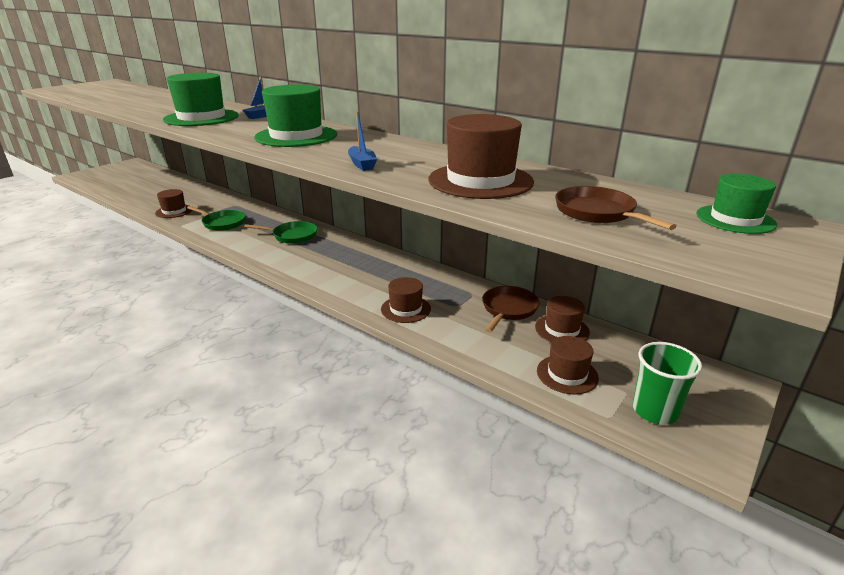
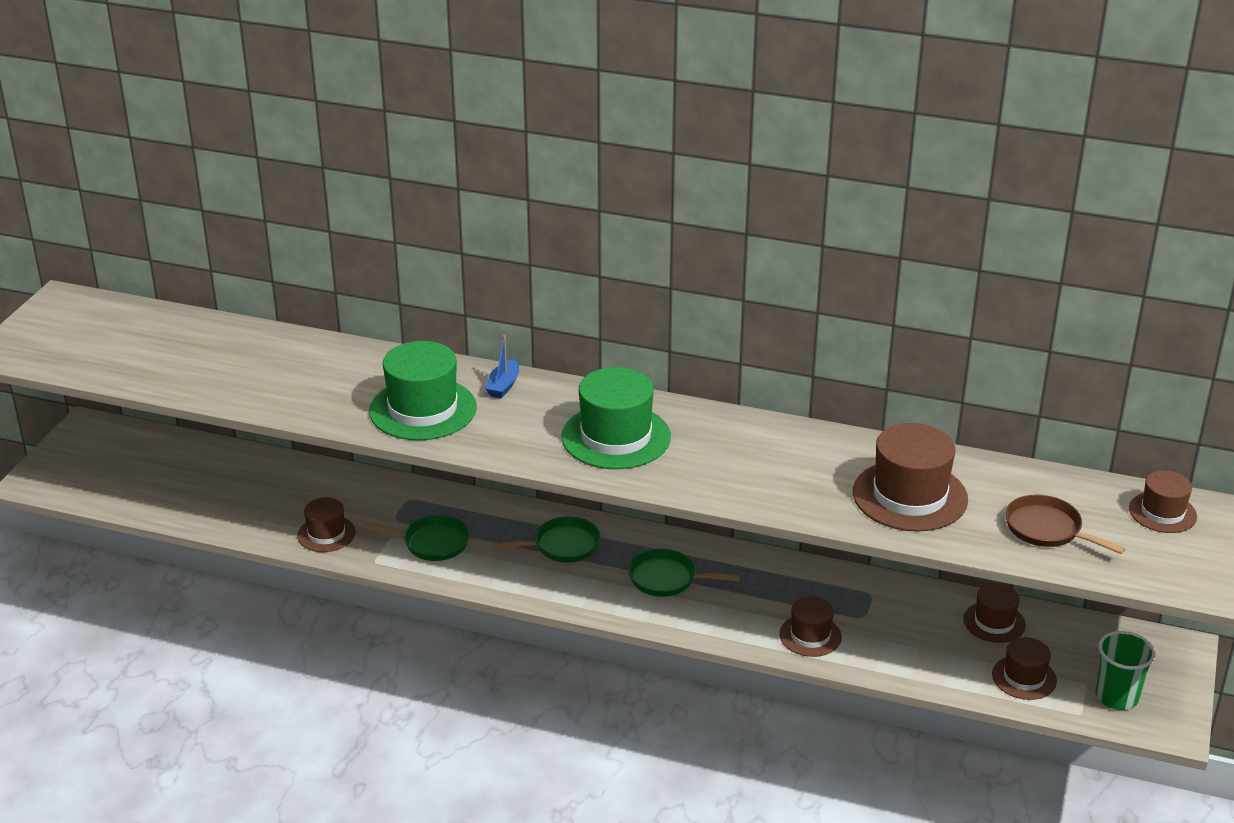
camera: 20 degrees left, 5 degrees up
(337, 261) = (667, 579): none -> green pan
(362, 164) = (761, 489): blue boat -> none
(508, 309) = (924, 607): brown pan -> none
(735, 219) = (1162, 512): green hat -> brown hat

